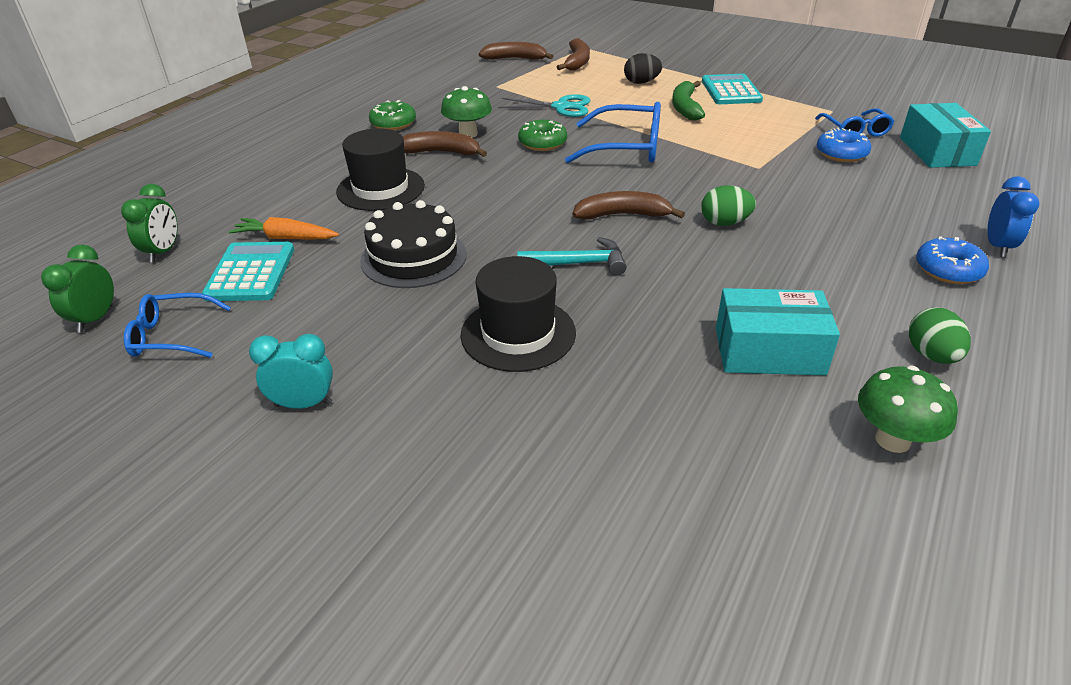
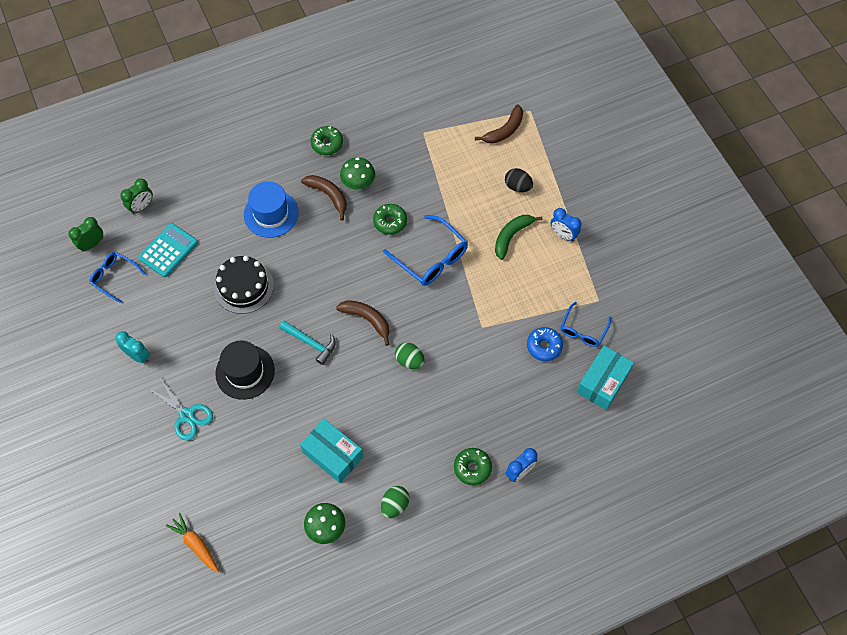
camera: 35 degrees right, 25 degrees up
(286, 238) = (199, 231): orange carrot -> orange carrot (196, 544)
(380, 189) = (271, 214): black hat -> blue hat
(515, 59) = (468, 99): brown banana -> none
(561, 107) = (438, 186): turquoise scissors -> turquoise scissors (187, 415)
(731, 91) = (563, 235): turquoise calculator -> blue clock
(948, 270) = (472, 468): blue donut -> green donut

